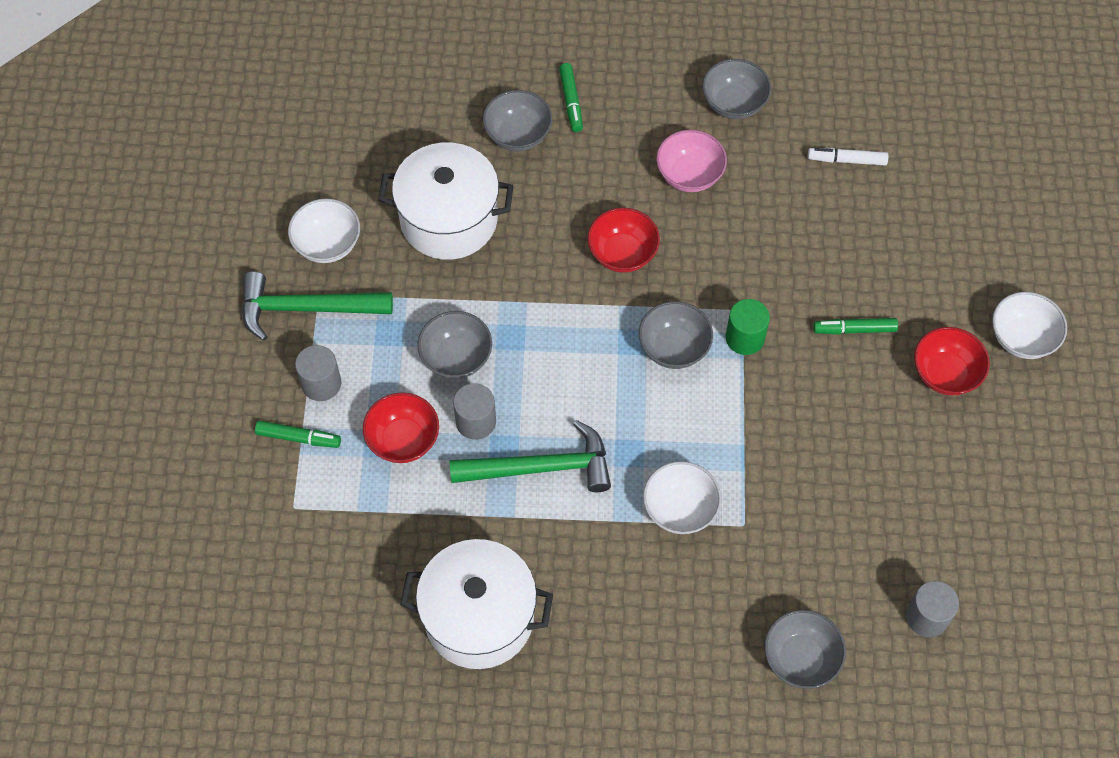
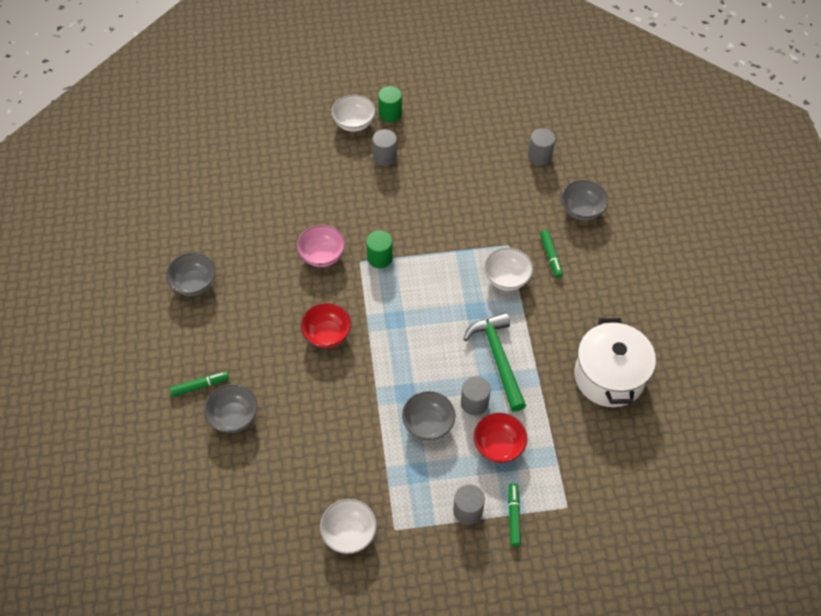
camera: 100 degrees left, 5 degrees down
(306, 309) = (408, 536): green hammer -> none
(449, 219) = (315, 451): white pot -> none
(674, 348) = (394, 295): grey bowl -> none
(689, 175) = (257, 303): pink bowl -> pink bowl (322, 255)
(847, 160) = (235, 216): white marker -> none
(854, 329) = (363, 202): green marker -> green marker (550, 256)
(945, 373) = (385, 157): red bowl -> grey cylinder
(1040, 395) = (390, 113): none -> green cylinder

